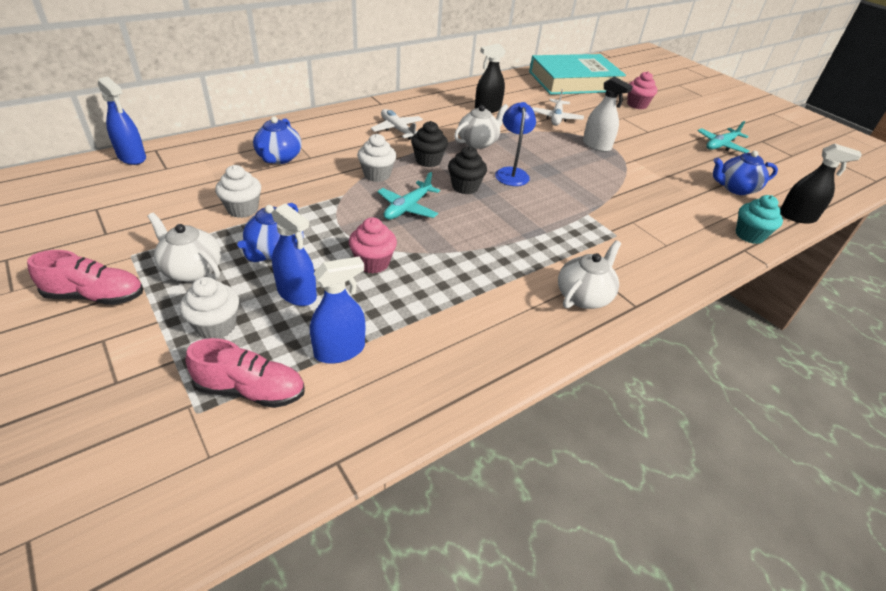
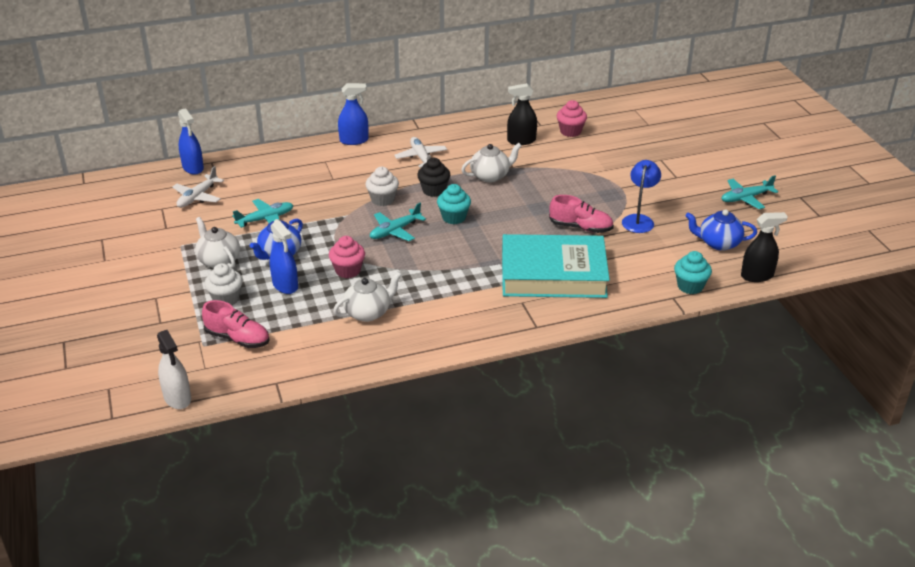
camera: 20 degrees right, 5 degrees down
(95, 296) = (154, 270): pink shoe -> pink shoe (580, 227)
(242, 209) = (265, 219): white cupcake -> turquoise plane
(279, 158) = (307, 177): blue teapot -> none
(339, 350) = (301, 324): blue spray bottle -> blue spray bottle (354, 140)
(465, 187) = (454, 217): black cupcake -> turquoise cupcake
(511, 173) = (504, 208): blue lamp -> blue lamp (639, 220)
(556, 118) = (587, 155): white plane -> white plane (197, 197)
(574, 82) = (638, 113): turquoise book -> turquoise book (553, 274)
(584, 296) = (499, 314): white teapot -> white teapot (368, 313)
(596, 146) = (607, 188): white spray bottle -> white spray bottle (177, 398)
(637, 105) = (689, 145): pink cupcake -> pink cupcake (570, 131)
(797, 217) = (757, 275): black spray bottle -> black spray bottle turned 45 degrees counterclockwise

